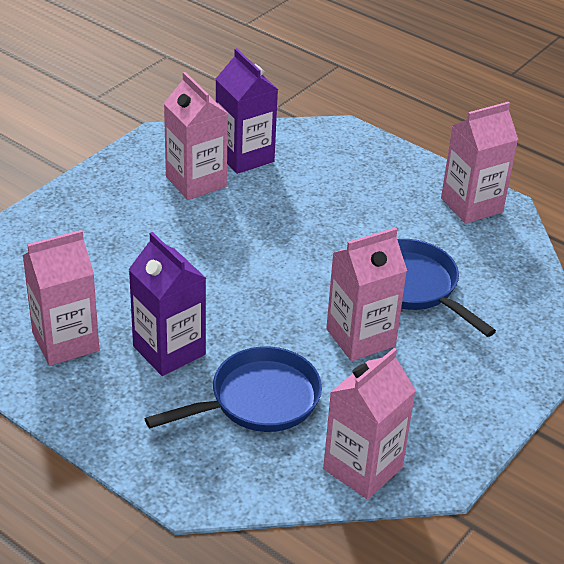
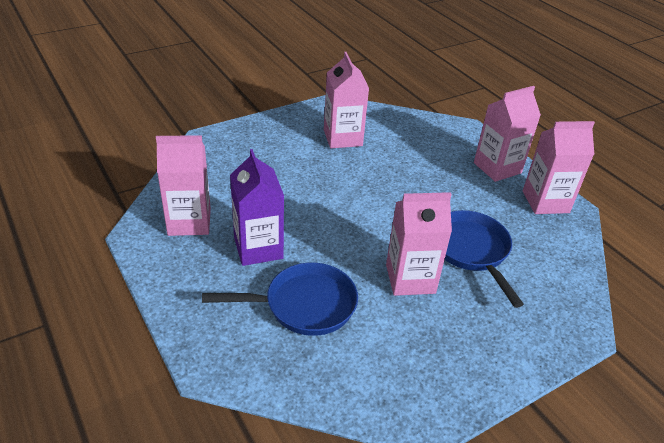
camera: 20 degrees right, 0 degrees up
(244, 156) = (386, 129): purple carton -> none
(363, 468) = (360, 388): pink carton -> pink carton (497, 168)

